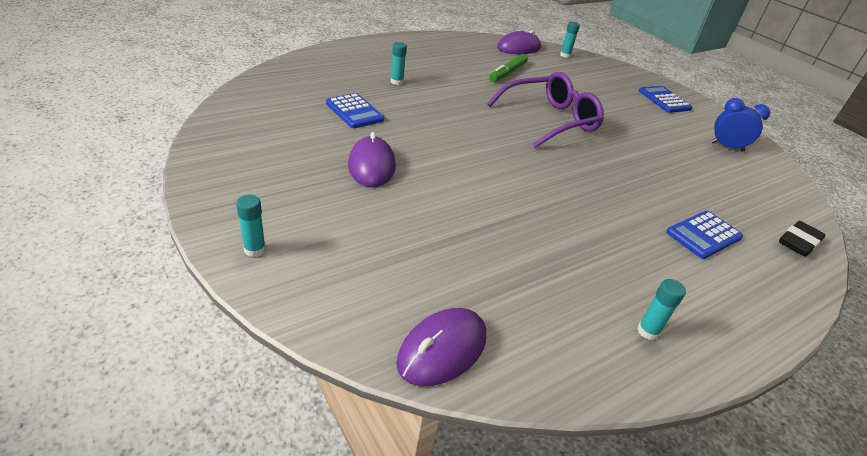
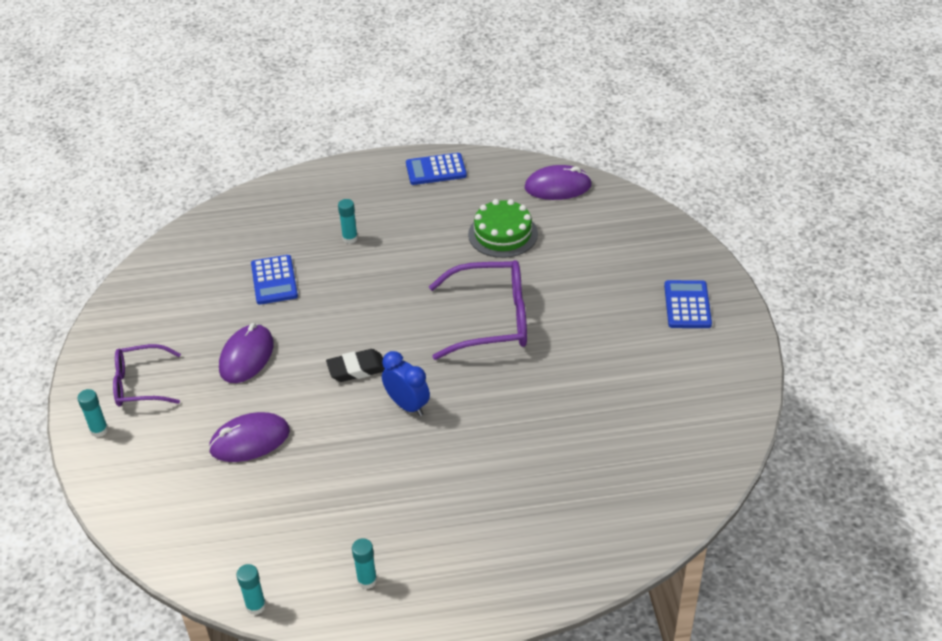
camera: 30 degrees right, 5 degrees up
(277, 201) = (141, 384): none -> purple glasses
(442, 349) = (187, 550): purple mouse -> purple mouse (250, 440)
(508, 73) = (503, 234): green marker -> green cake
(565, 55) = (616, 206): turquoise glue stick -> turquoise glue stick (256, 606)
(704, 235) = (526, 503): blue calculator -> blue calculator (436, 170)
(727, 147) = (694, 394): blue clock -> blue clock (407, 405)
(798, 242) = (632, 535): black eraser -> black eraser (357, 369)

